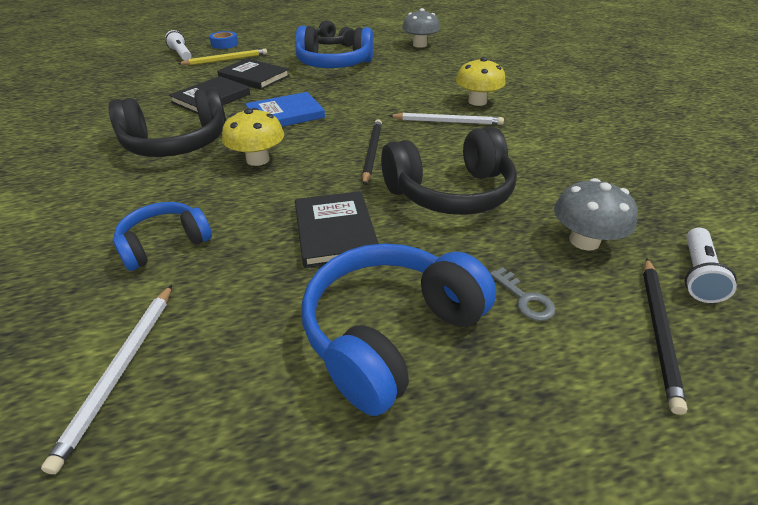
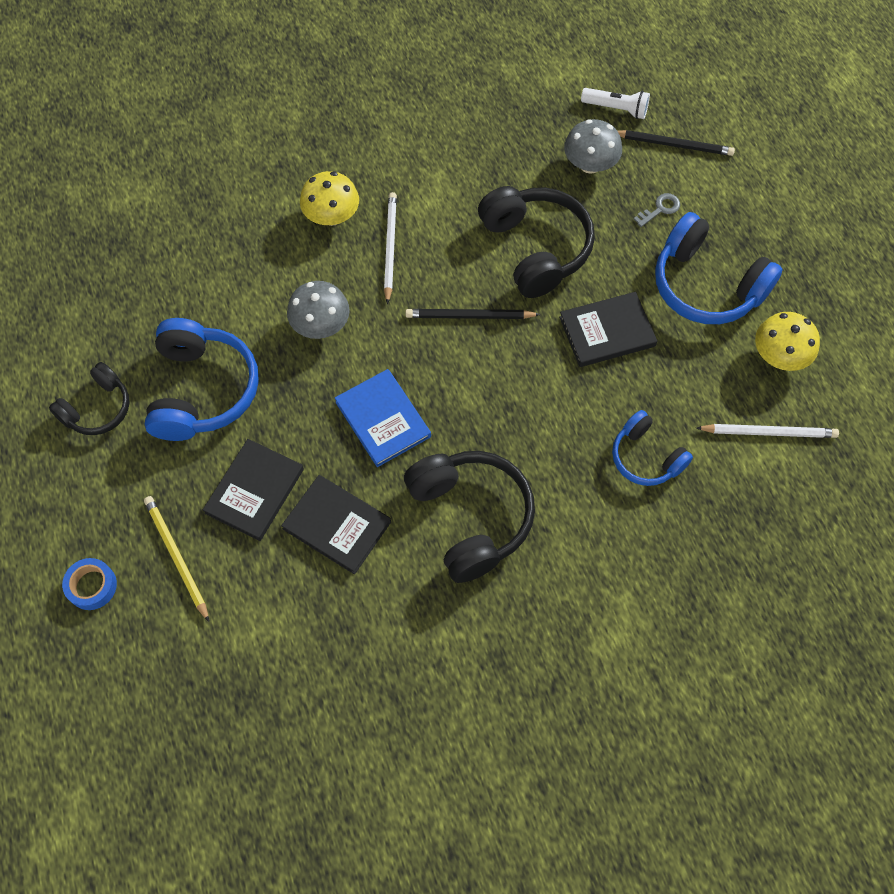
camera: 95 degrees left, 25 degrees up
(181, 54) = (148, 642): white flashlight -> none
(258, 159) = (496, 422): yellow mushroom -> yellow mushroom (779, 356)
(420, 45) = (110, 279): grey mushroom -> grey mushroom (321, 325)

